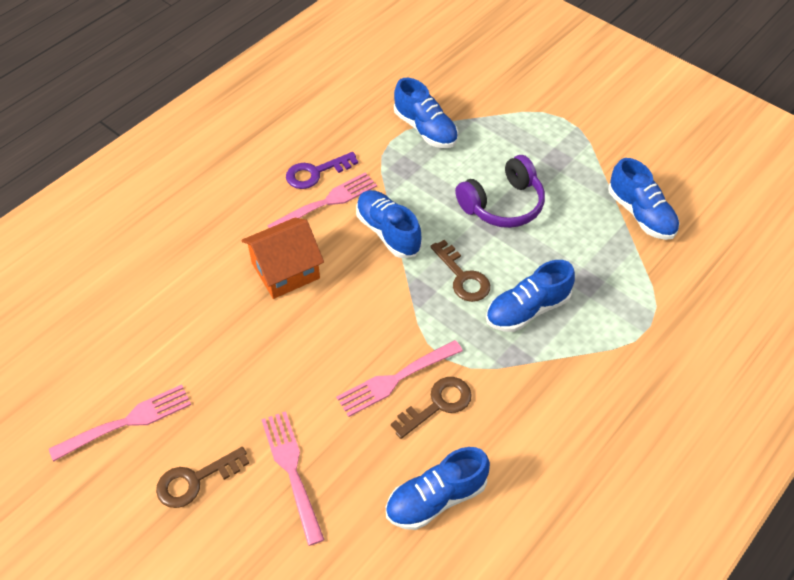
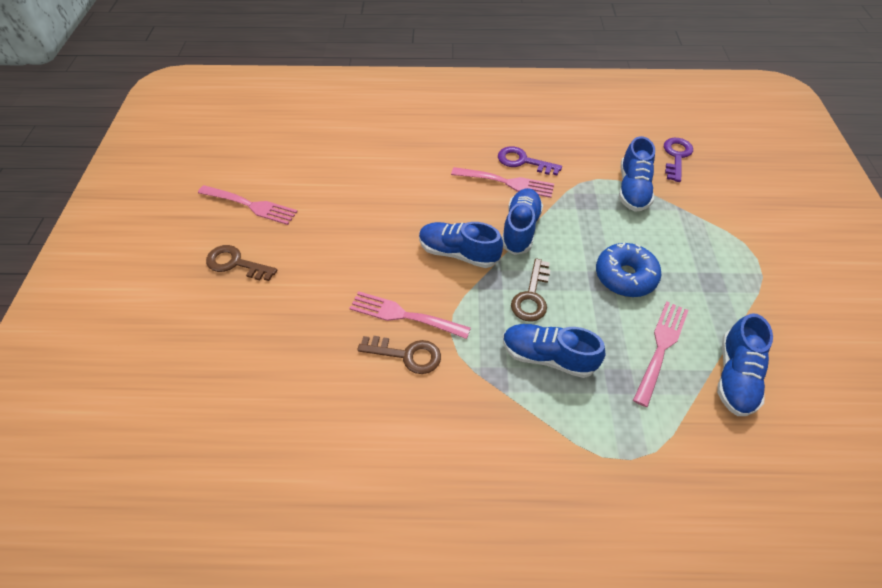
camera: 50 degrees right, 0 degrees up
(285, 270) = (430, 200): orange house -> none
(292, 470) = (282, 307): pink fork -> pink fork (661, 348)
(422, 76) = (676, 156): none -> purple key
(436, 498) = (327, 407): blue shoe -> blue shoe (458, 253)
(502, 204) = (625, 276): purple headphones -> blue donut

